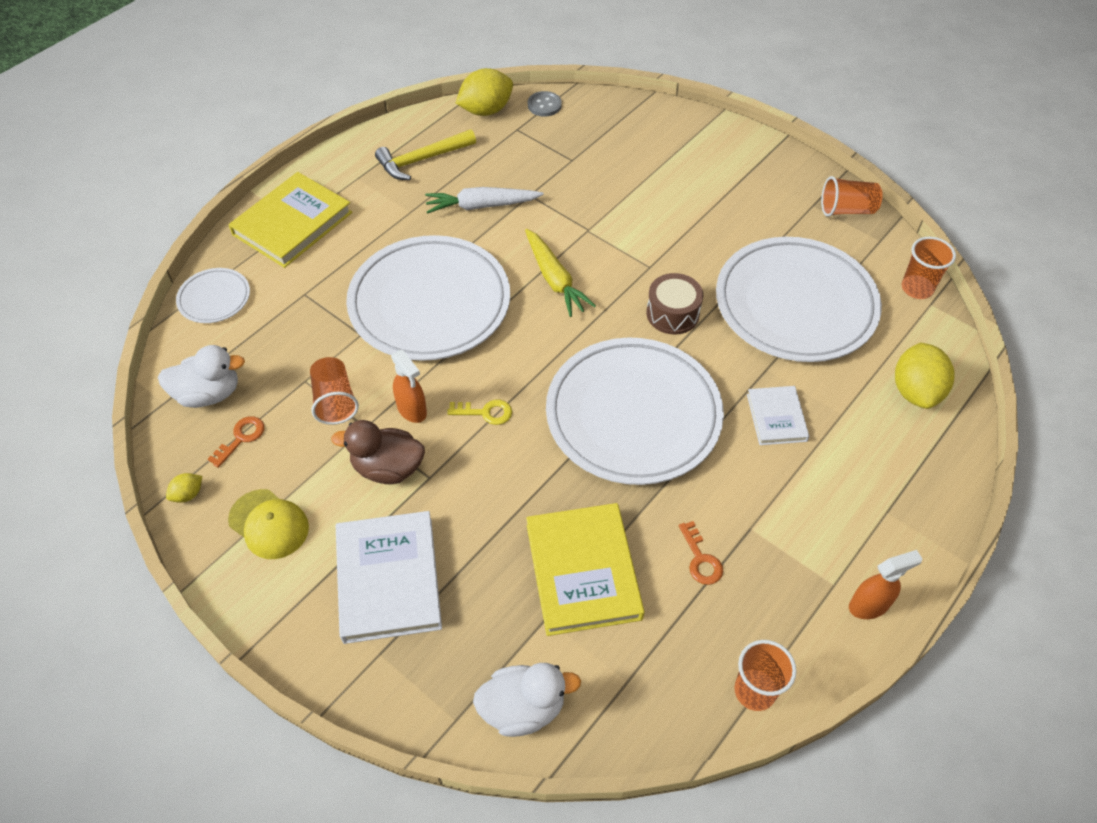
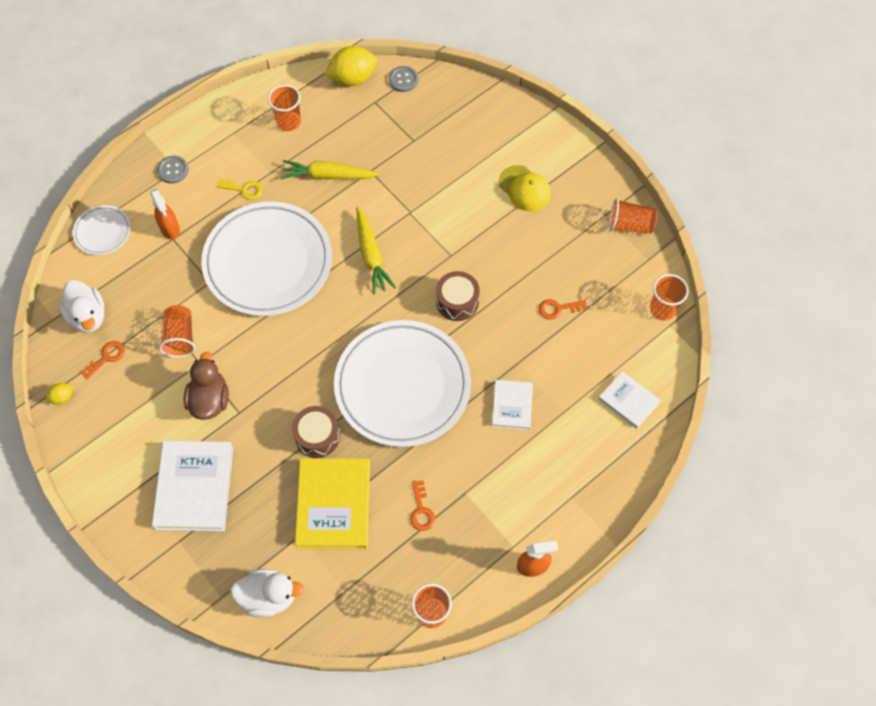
camera: 10 degrees right, 10 degrees up
(209, 394) = (88, 316): white duck -> white duck turned 60 degrees clockwise
(269, 524) = (117, 430): yellow cap -> yellow cap (524, 189)
(292, 223) = (173, 170): yellow book -> grey button
(388, 468) = (209, 400): brown duck -> brown duck turned 75 degrees clockwise
(412, 410) = (236, 354): orange spray bottle -> orange spray bottle (170, 229)
(422, 160) = (289, 122): yellow hammer -> orange cup
(482, 206) = (328, 176): white carrot -> yellow carrot
(485, 412) = (291, 365): yellow key -> yellow key (244, 189)
(539, 490) = (317, 436): none -> brown drum
(795, 304) = (558, 309): white plate -> orange key
(915, 391) = (628, 401): yellow lemon -> white book

